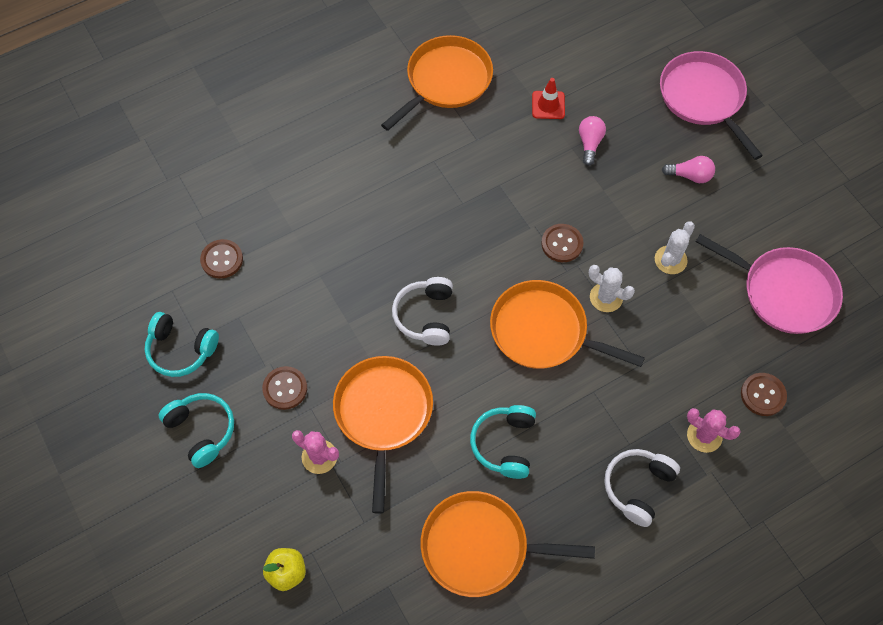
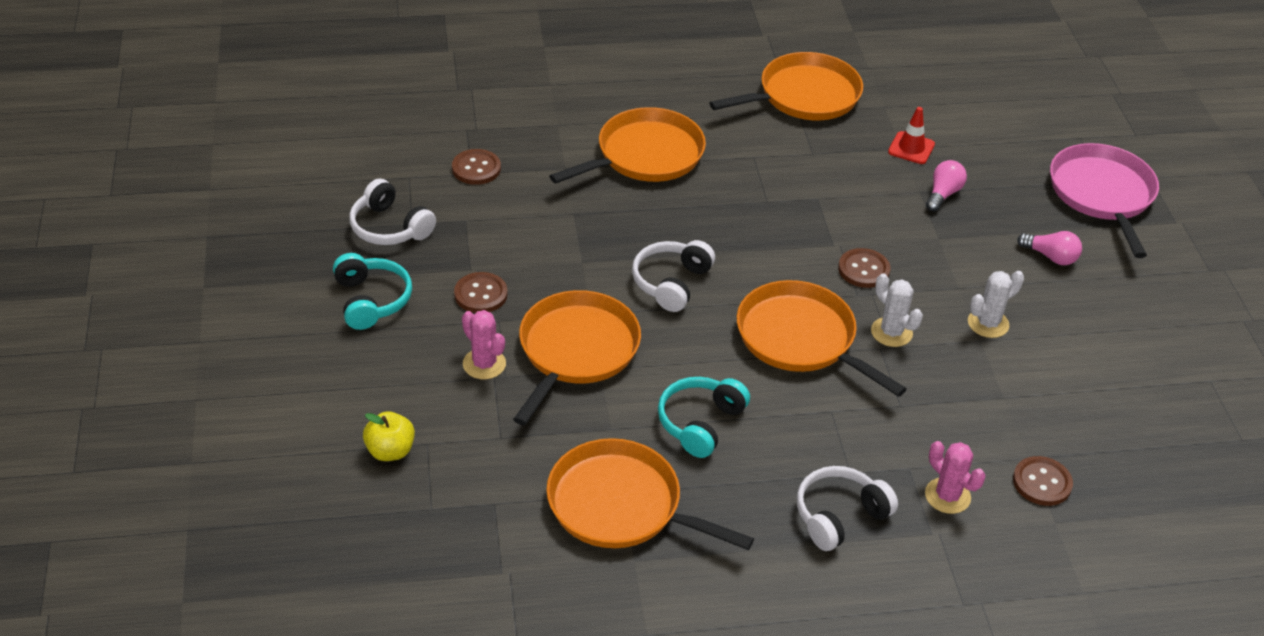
camera: 20 degrees right, 20 degrees down
(181, 350) = (389, 227): turquoise headphones -> white headphones
(349, 192) = (645, 155): none -> orange pan
(784, 292) = (1117, 396): pink pan -> none

